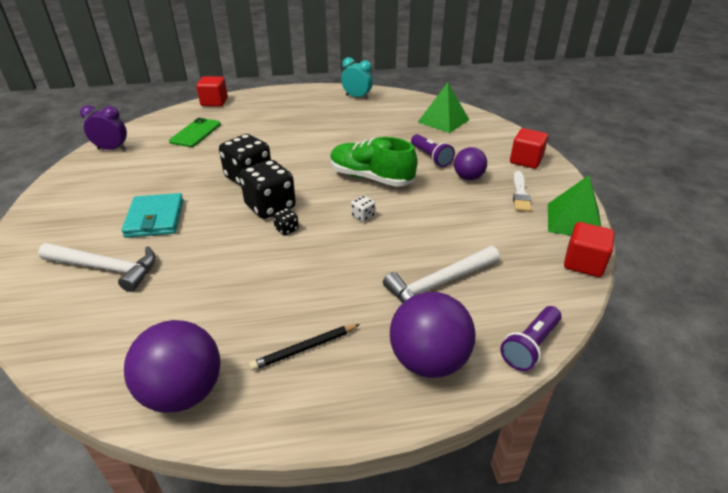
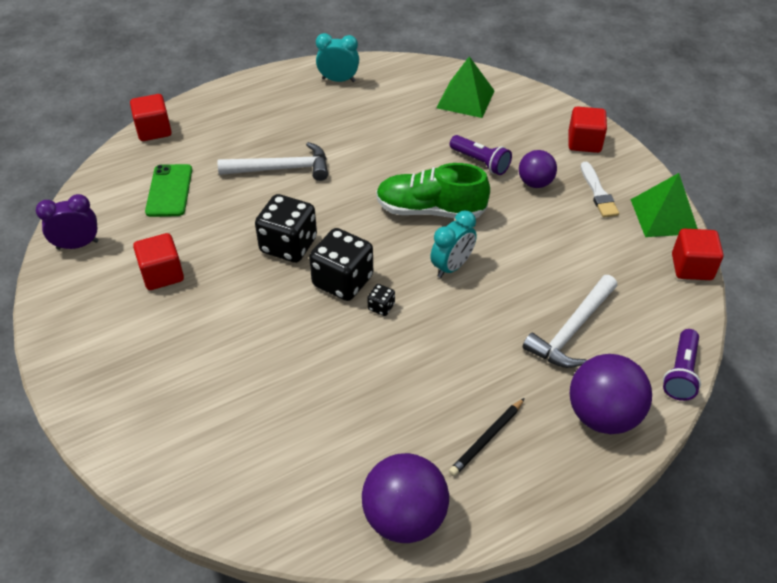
camera: 20 degrees left, 10 degrees up
(106, 268) = (217, 414): white hammer -> white hammer (282, 169)
(149, 175) = (162, 274): none -> red cube
(155, 218) = (220, 334): turquoise wallet -> none
(363, 216) = (452, 267): white dice -> turquoise clock

